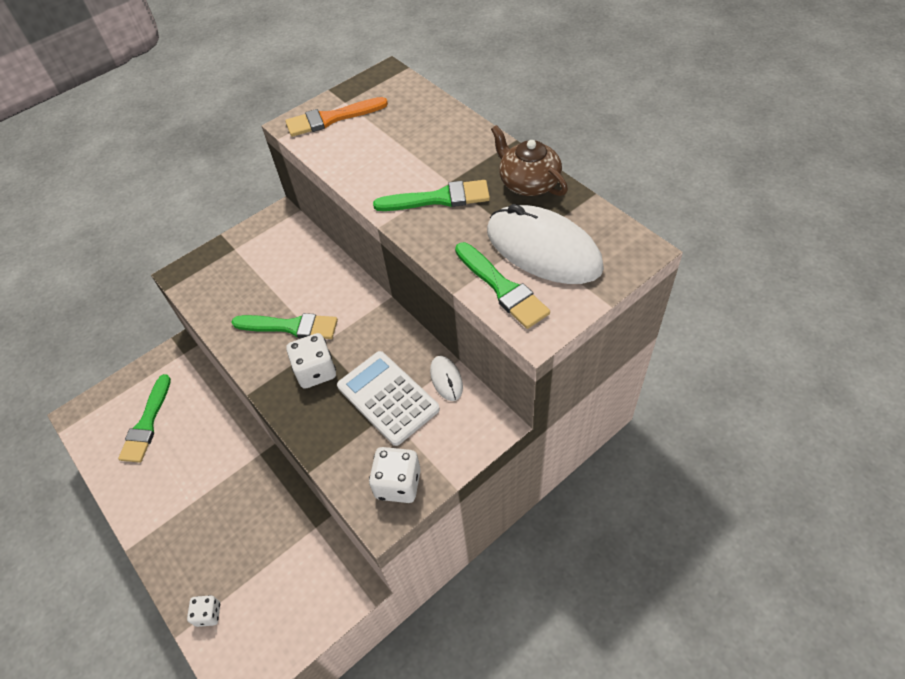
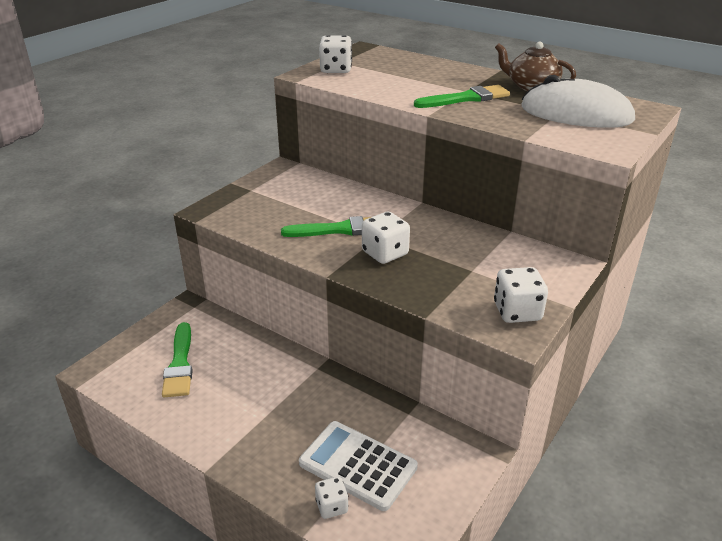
camera: 20 degrees left, 20 degrees down
(331, 118) = (336, 70): orange brush -> white dice
(387, 398) = (465, 261): white calculator -> white calculator (357, 465)
(446, 379) = (509, 243): white mouse -> none
(502, 288) = (563, 134): green brush -> none

